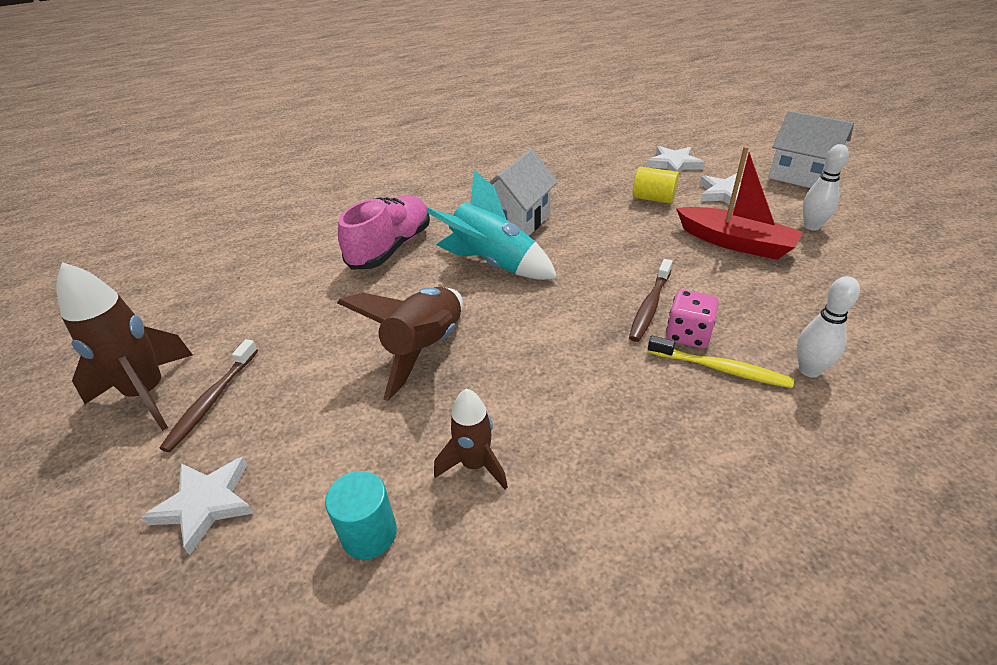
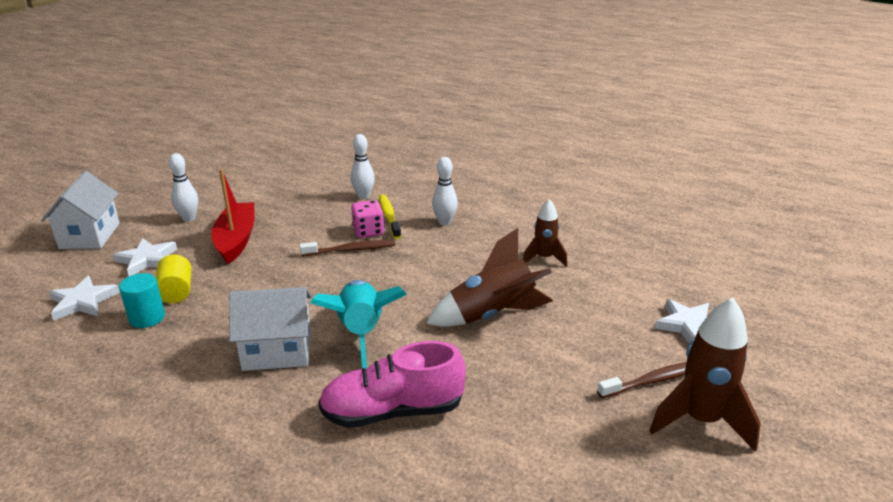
camera: 130 degrees left, 10 degrees down
(369, 534) = (617, 268): turquoise cylinder -> turquoise cylinder (147, 318)
(663, 416) = (444, 222): none -> white bowling pin

